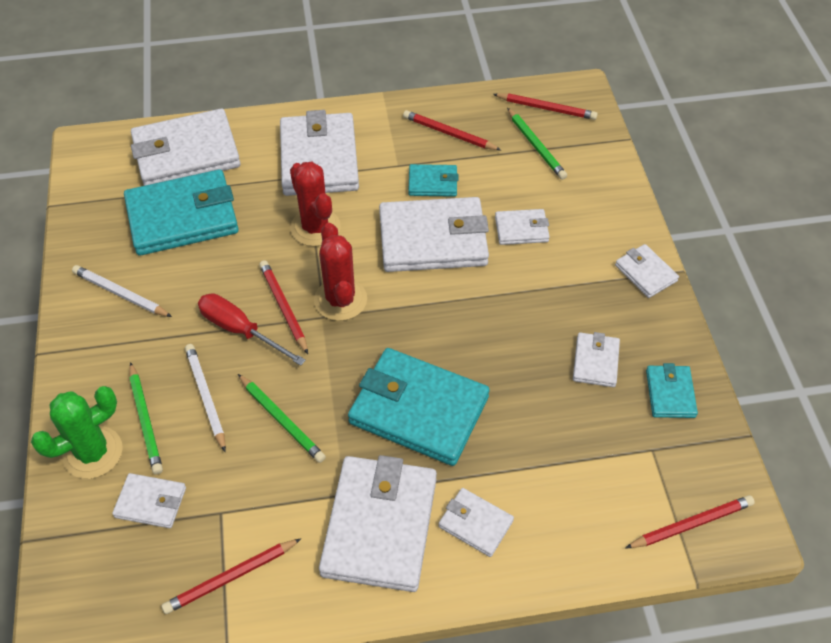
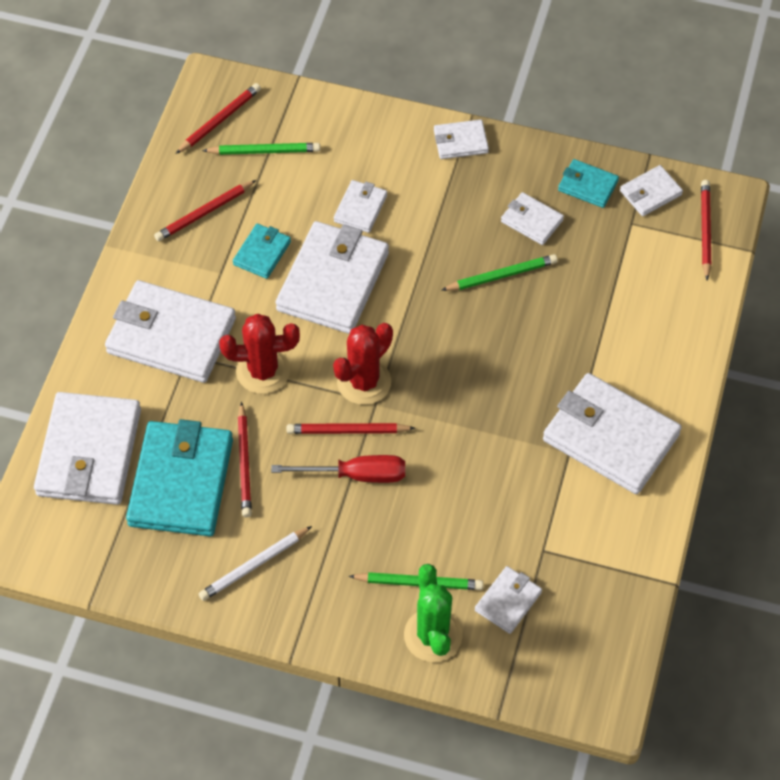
camera: 65 degrees left, 5 degrees up
(206, 397) = (417, 526): white pencil -> none
(230, 577) = (607, 560): red pencil -> red pencil (244, 463)
(240, 330) = (356, 475): red screwdriver -> red screwdriver turned 150 degrees counterclockwise
(282, 420) = (473, 474): green pencil -> green pencil (501, 275)
(340, 300) = (364, 382): red cactus -> red cactus turned 60 degrees counterclockwise
(419, 410) = (514, 367): turquoise wallet -> none
(475, 523) = (639, 370): white wallet -> white wallet (650, 193)

